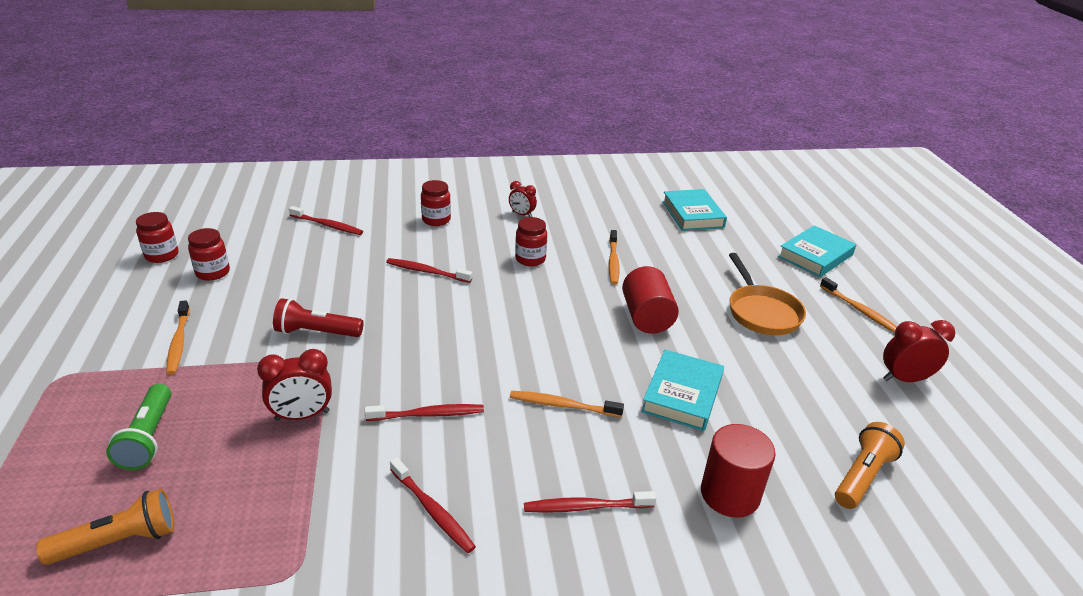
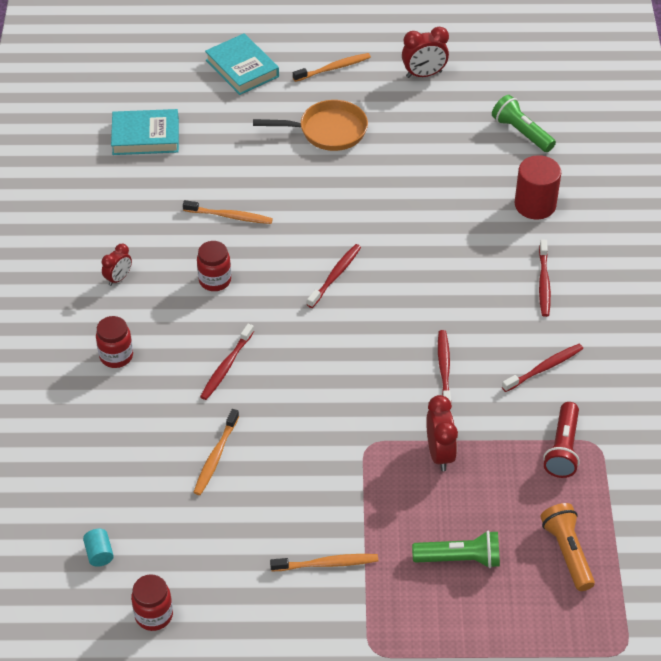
camera: 80 degrees left, 15 degrees up
(213, 273) = (200, 557): red jar -> none
(233, 228) = (99, 554): none -> turquoise cylinder
(316, 332) = (323, 453): red flashlight -> red flashlight (563, 449)
(328, 225) = (110, 459): red toothbrush -> red toothbrush (335, 275)
(562, 405) = (439, 282): orange toothbrush -> orange toothbrush (215, 457)
(646, 317) = (326, 209): red cylinder -> none
(682, 394) = (432, 207): turquoise book -> none
(862, 476) = (521, 133): orange flashlight -> green flashlight
(904, 379) = (424, 74): red clock -> red clock turned 105 degrees counterclockwise

